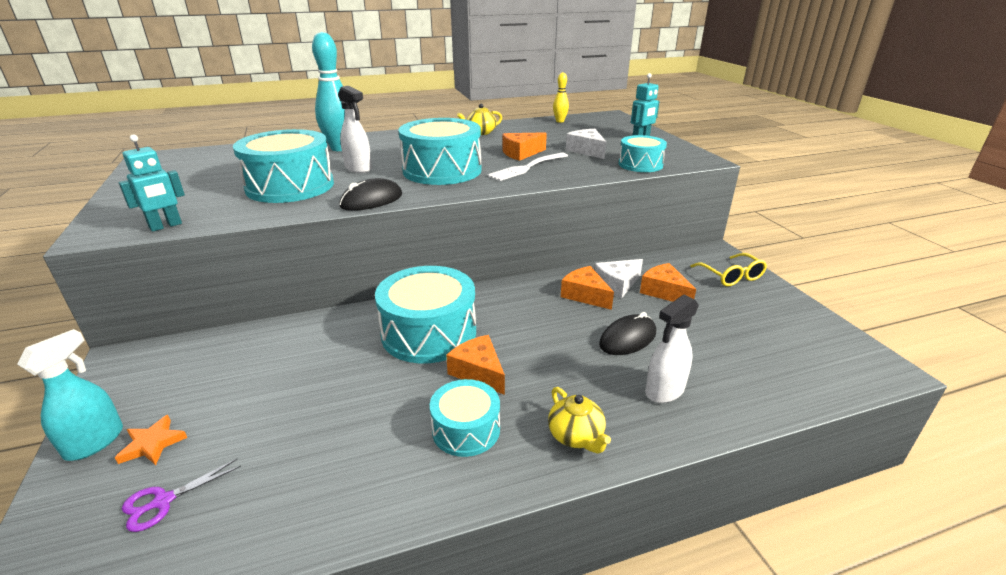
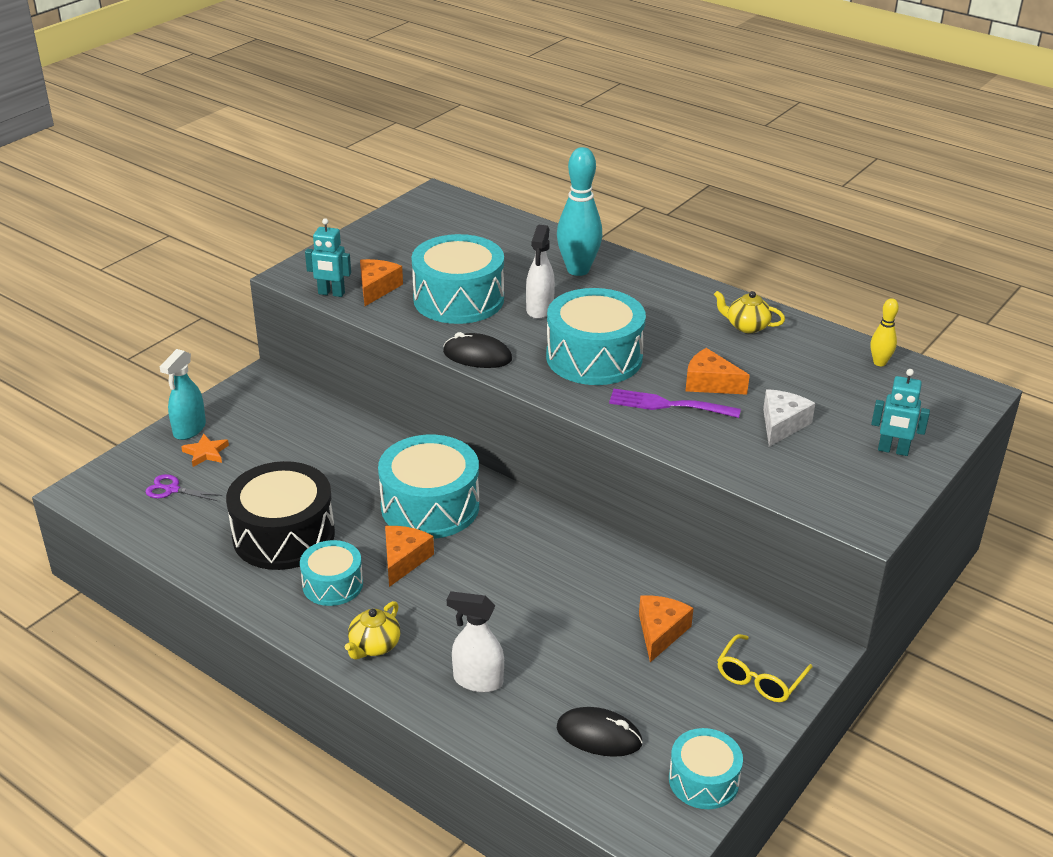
camera: 55 degrees right, 5 degrees up
(95, 442) = (189, 430): turquoise spray bottle -> turquoise spray bottle turned 120 degrees clockwise
(358, 435) = (284, 535): none -> black drum
(526, 168) = (667, 405): white fork -> purple fork
(585, 295) = (592, 576): orange cheese -> orange cheese (377, 288)
(617, 284) = (638, 591): white cheese -> none
(627, 339) = (539, 632): black mouse -> black mouse (599, 735)
(640, 164) = (782, 479): turquoise drum -> turquoise drum (703, 780)

